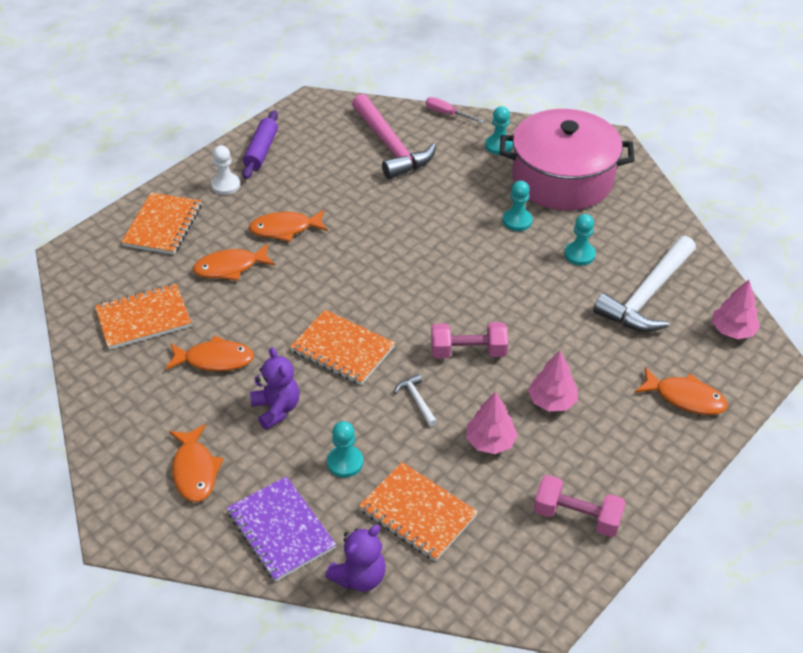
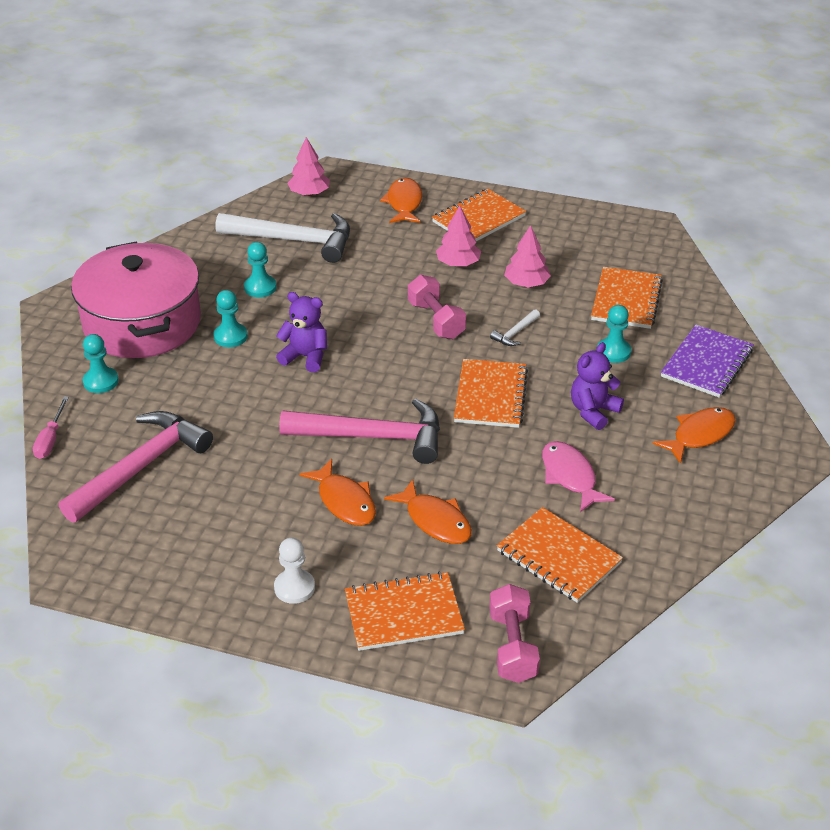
camera: 115 degrees left, 5 degrees down
(215, 360) = (570, 476): orange fish -> pink fish
(261, 151) = (206, 582): purple rolling pin -> none
(342, 264) = (373, 437): none -> pink hammer
(359, 577) = (706, 311): purple teddy bear -> purple teddy bear (305, 357)
(577, 516) = (561, 229): pink dumbbell -> pink dumbbell (512, 646)
(628, 449) = (478, 219): none -> orange notebook

